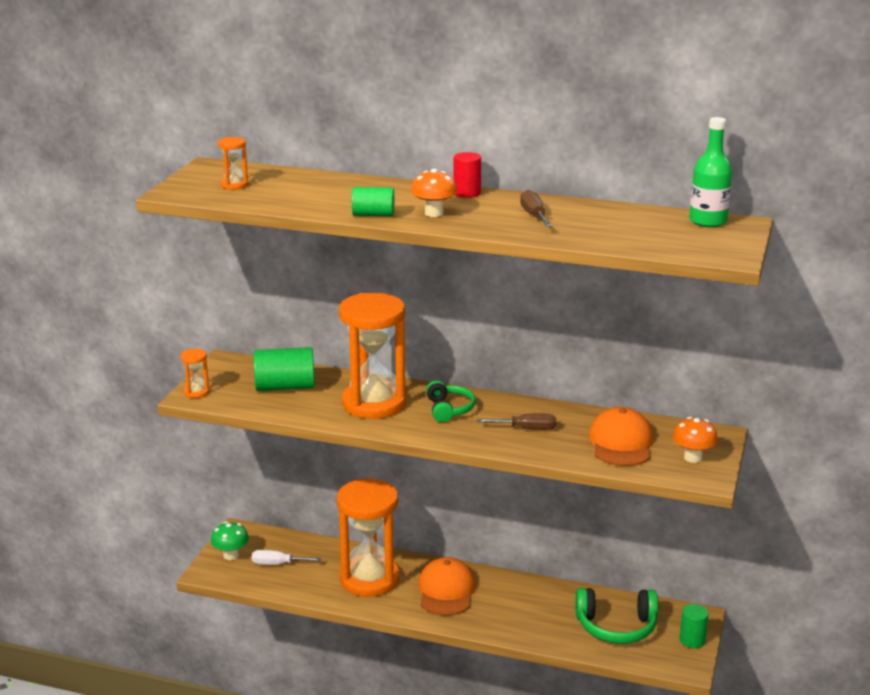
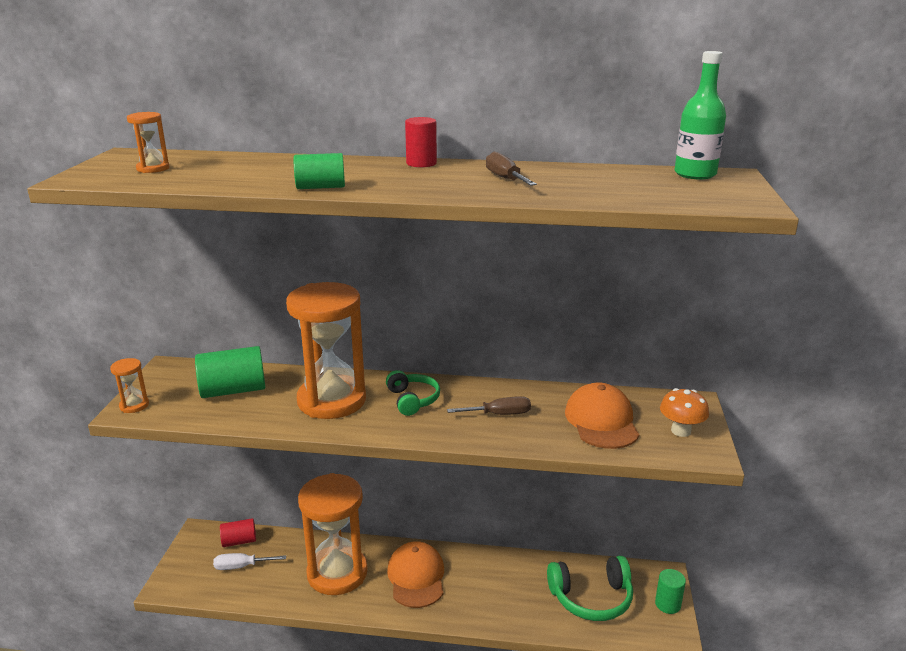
camera: 10 degrees left, 0 degrees up
(231, 555) = (192, 562): green mushroom -> none
(277, 542) = (239, 541): none -> red cylinder
(434, 213) = (391, 182): orange mushroom -> none

